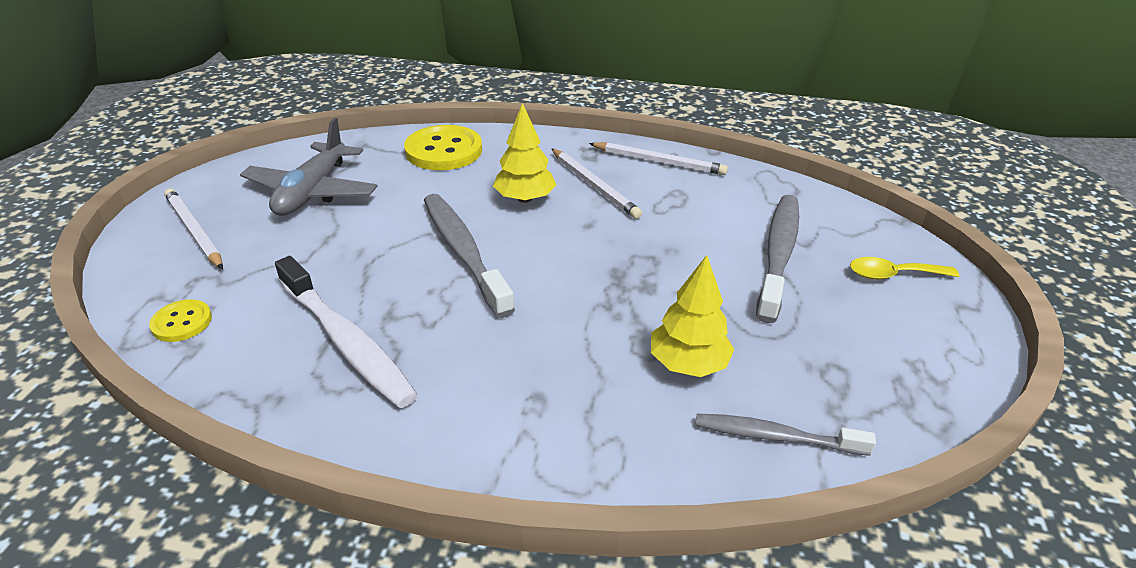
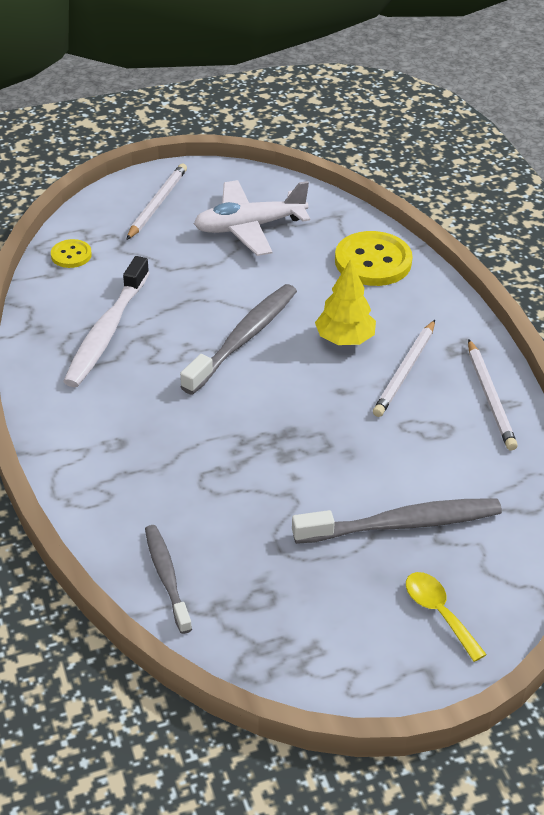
camera: 60 degrees right, 5 degrees up
(312, 192) = (249, 227): grey plane -> white plane
(688, 363) = (210, 508): yellow tree -> none

